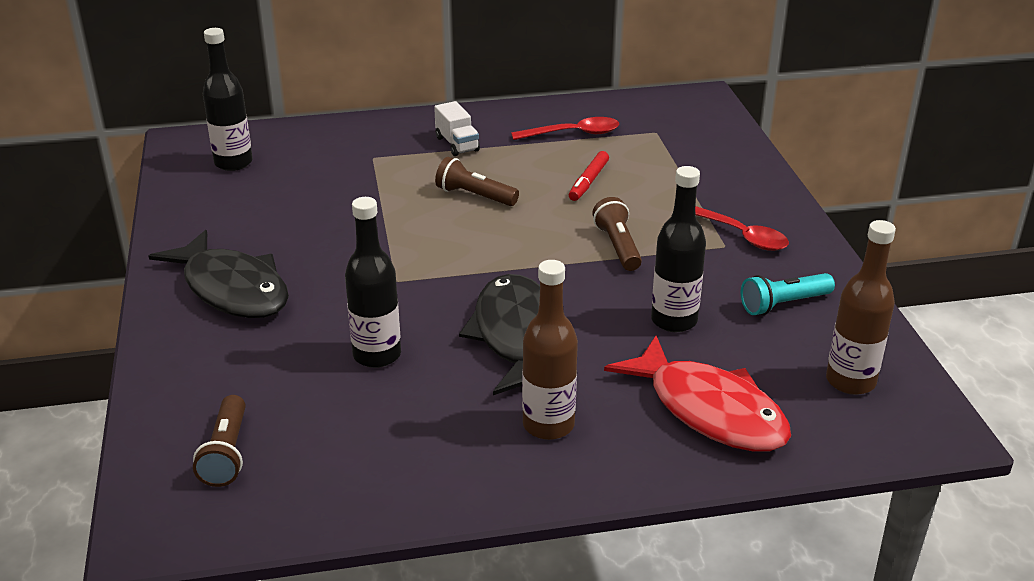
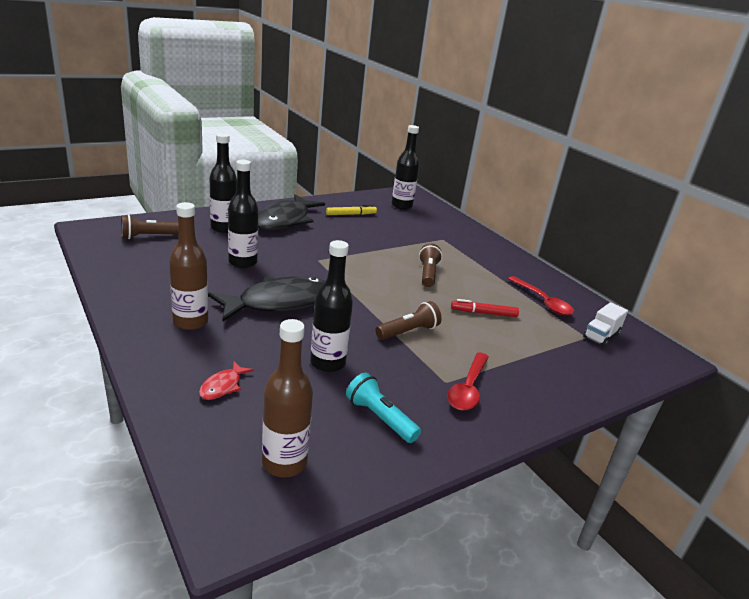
camera: 65 degrees right, 5 degrees down
(231, 361) = (223, 228): none -> black bottle
(242, 218) = (351, 214): none -> yellow marker
(457, 144) = (484, 262): white truck -> white truck (601, 336)
(709, 410) = (223, 386): red fish -> red fish, size x0.42

